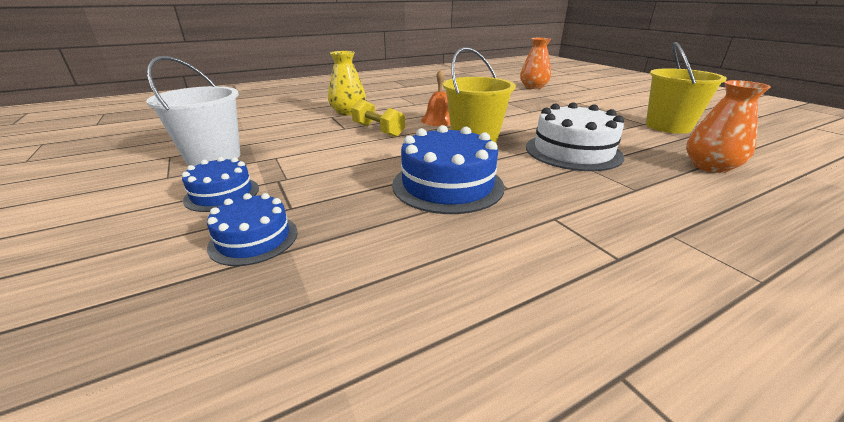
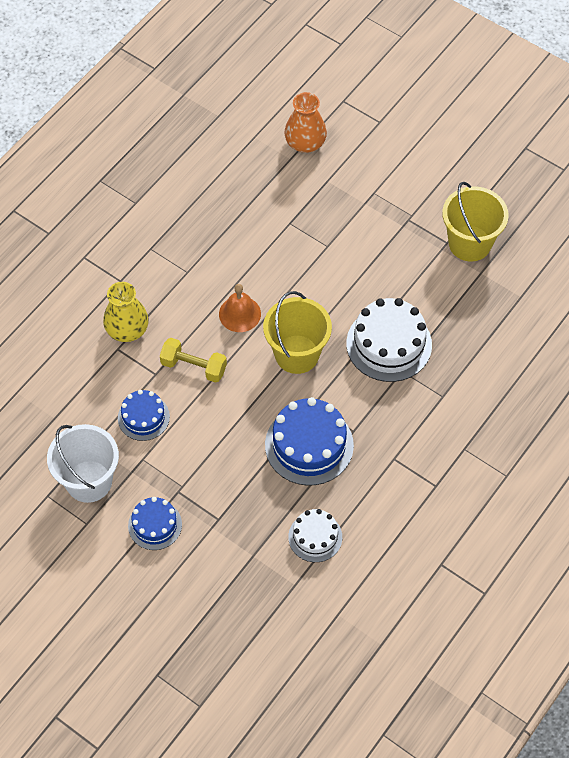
camera: 25 degrees left, 30 degrees up
(254, 239) = (224, 557): blue cake -> blue cake (143, 417)
(393, 257) = (315, 537): none -> white cake
(710, 166) = (497, 332): orange vase -> none

